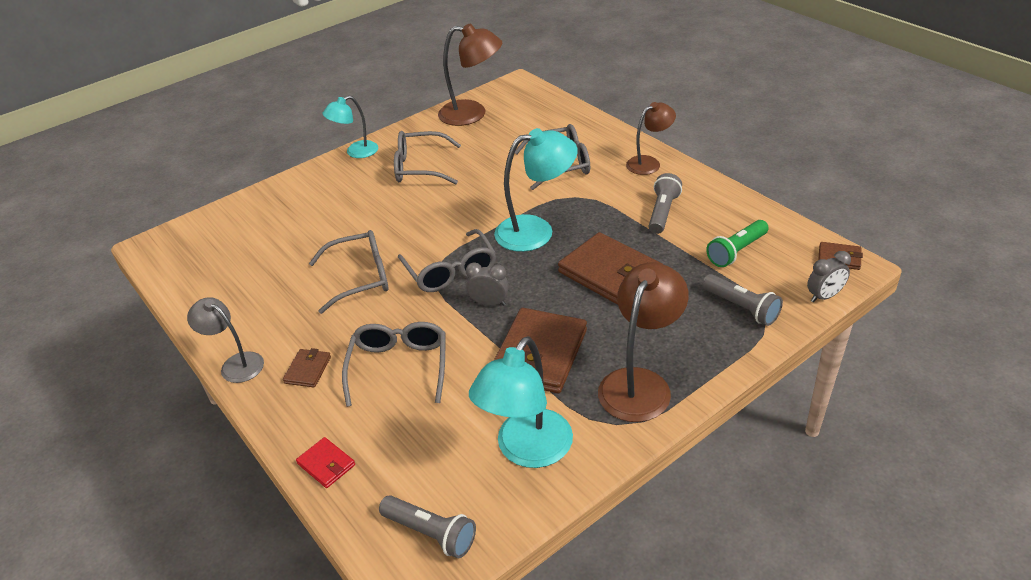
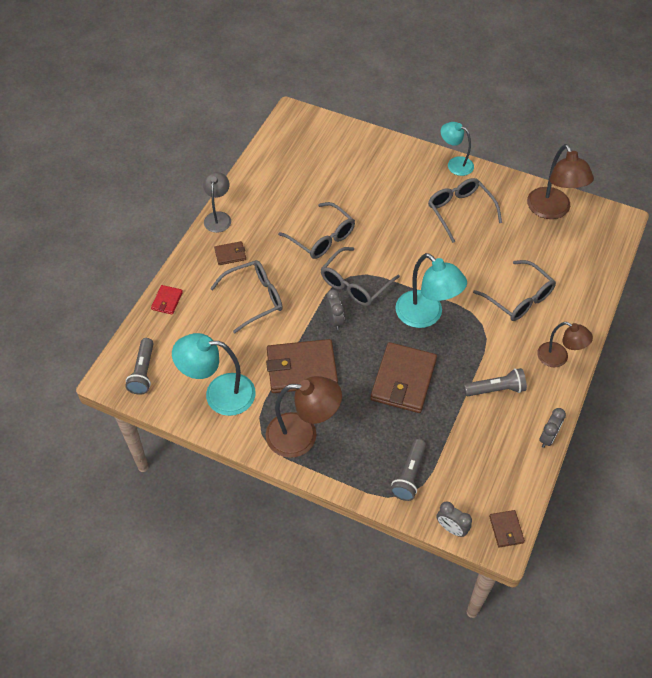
camera: 60 degrees right, 15 degrees up
(736, 251) = (474, 454): green flashlight -> none
(739, 198) = (548, 438): none -> grey clock

